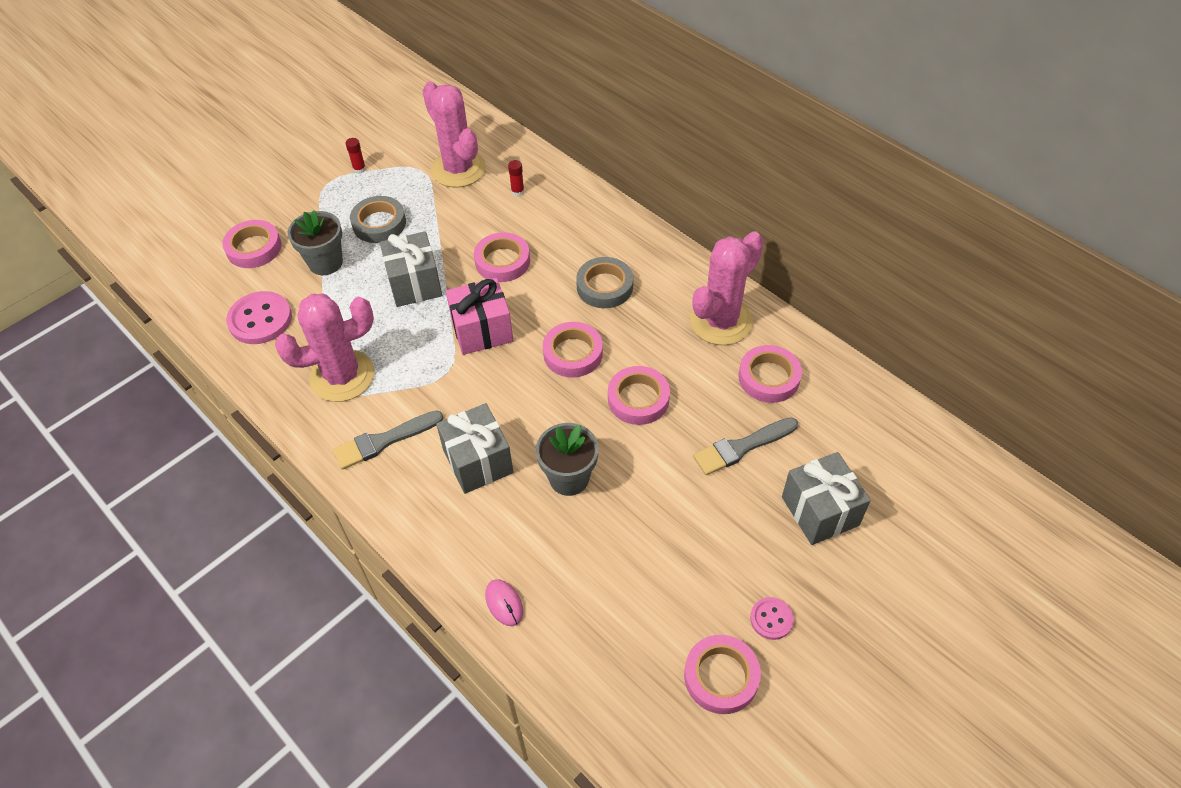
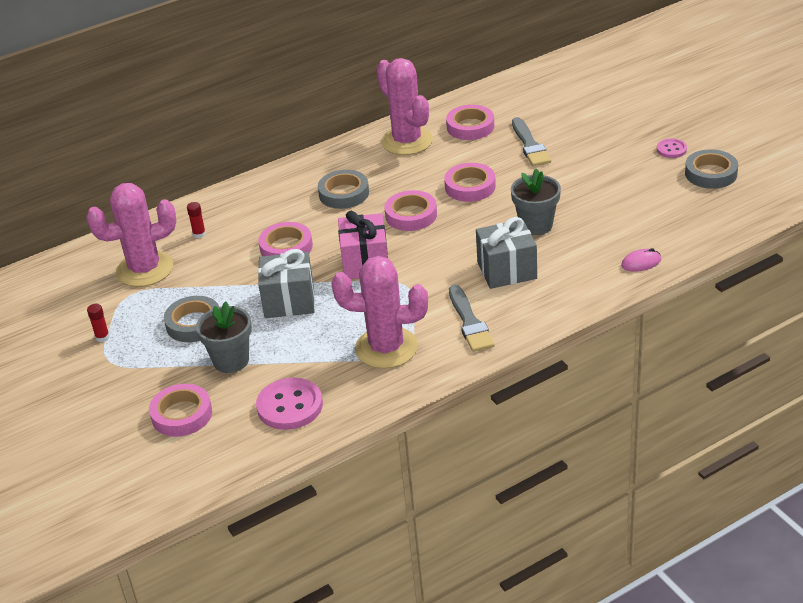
camera: 75 degrees left, 15 degrees down
(342, 376) = (386, 348): pink cactus -> pink cactus turned 75 degrees counterclockwise
(721, 677) = (711, 173): pink tape -> grey tape
(820, 511) = (592, 121): grey gift -> none

